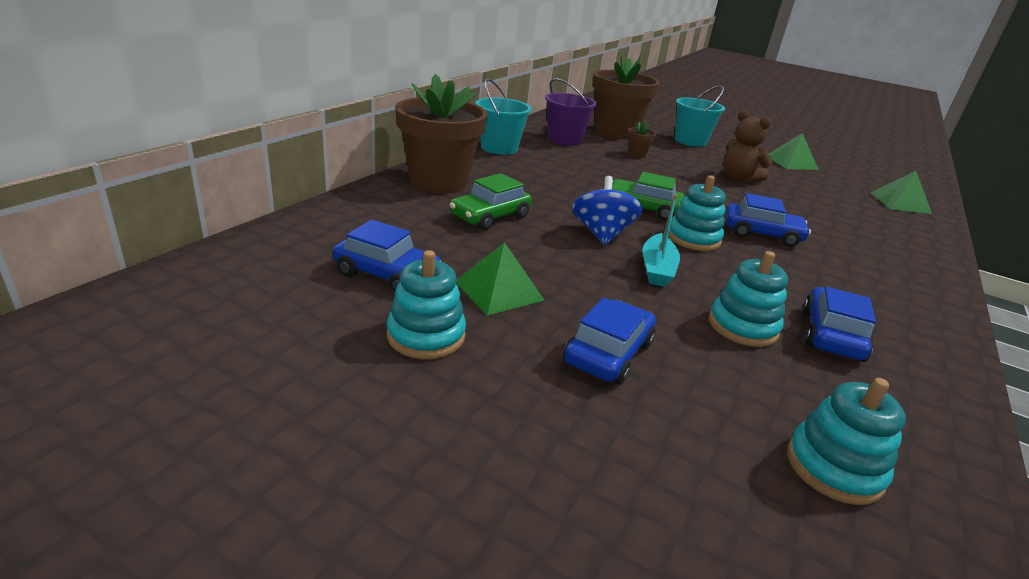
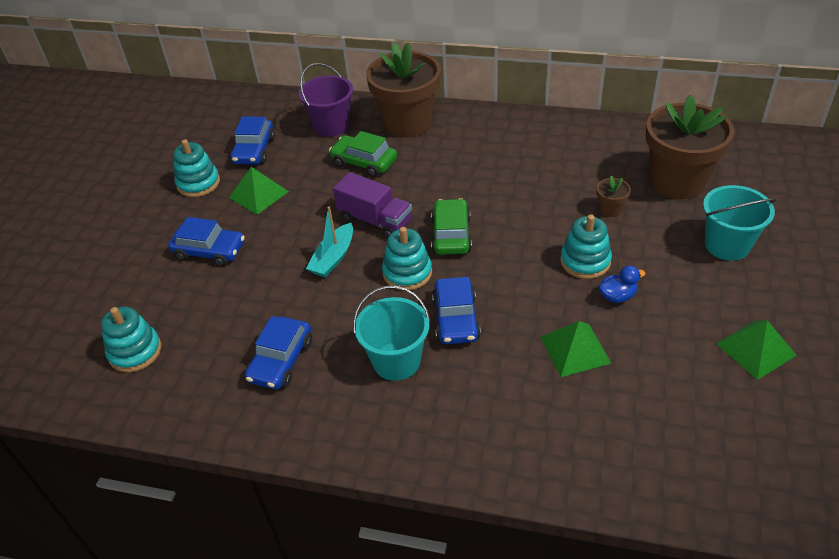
camera: 80 degrees right, 15 degrees up
(499, 148) = (521, 126): turquoise bucket -> turquoise bucket (396, 361)
(564, 139) = (598, 155): purple bucket -> purple bucket (331, 126)
(601, 234) = (375, 220): blue spinning top -> purple truck
(657, 269) = (333, 258): turquoise boat -> turquoise boat turned 60 degrees counterclockwise
(738, 178) = (617, 296): brown teddy bear -> blue duck
(742, 326) = (270, 310): turquoise stacking toy -> turquoise stacking toy (585, 261)
(831, 335) = (281, 360): blue car -> blue car turned 105 degrees clockwise
(900, 203) = (695, 467): green pyramid -> green pyramid (575, 349)

